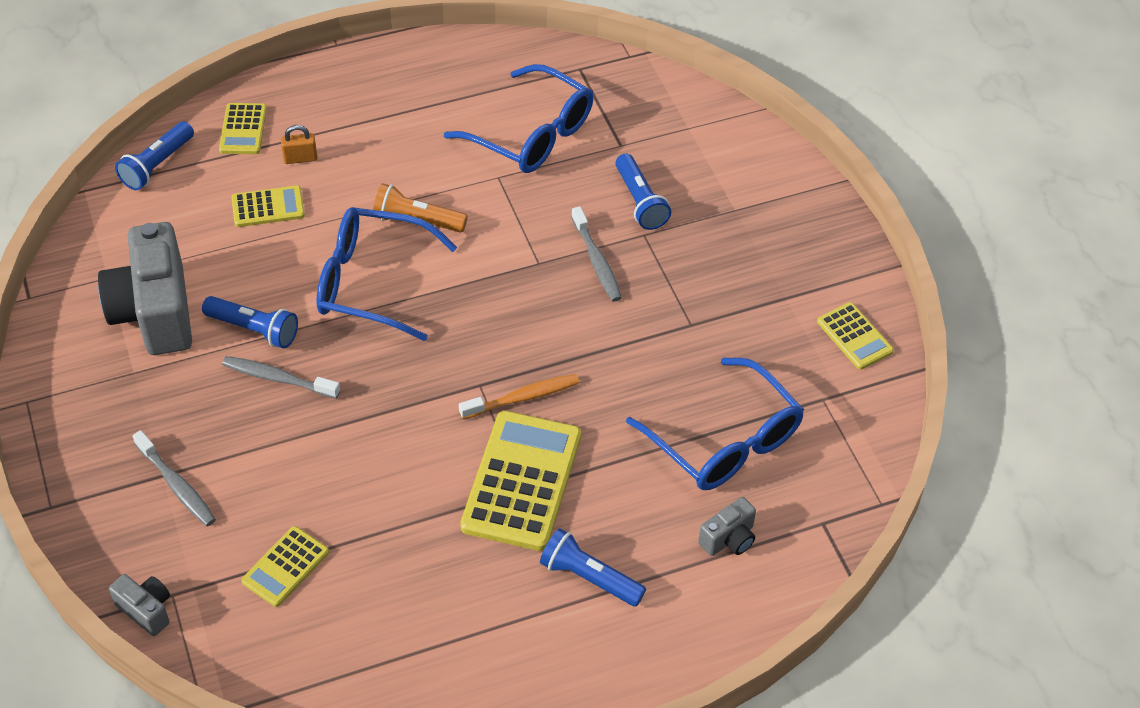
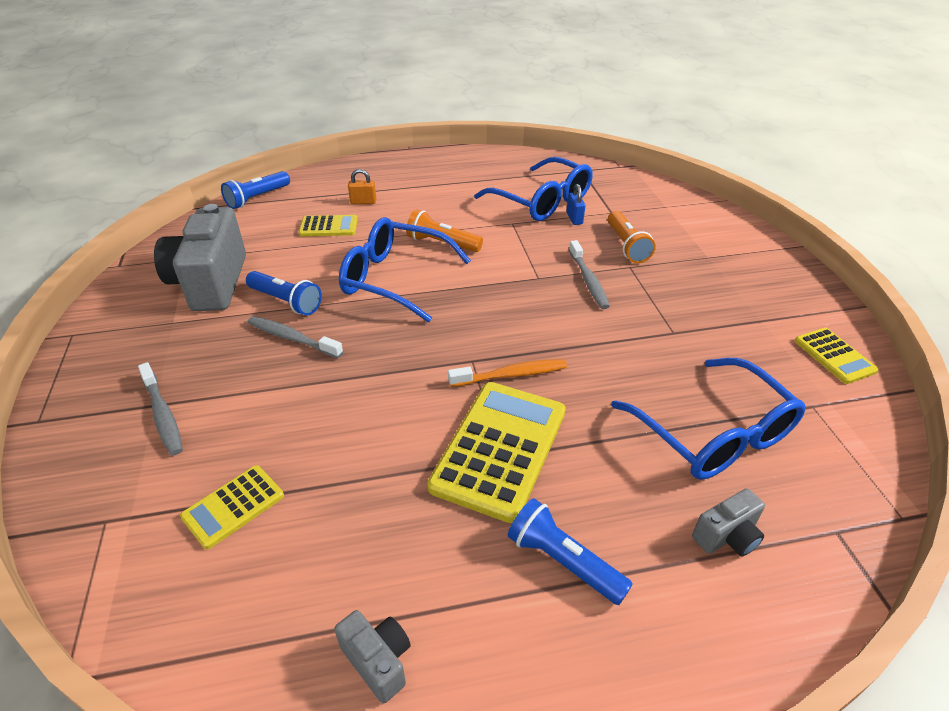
camera: 10 degrees right, 10 degrees down
(146, 610) = (69, 534): grey camera -> grey camera (378, 661)
(243, 129) = (327, 184): yellow calculator -> none
(575, 161) = (574, 218): none -> blue padlock
(640, 201) = (626, 246): blue flashlight -> orange flashlight

